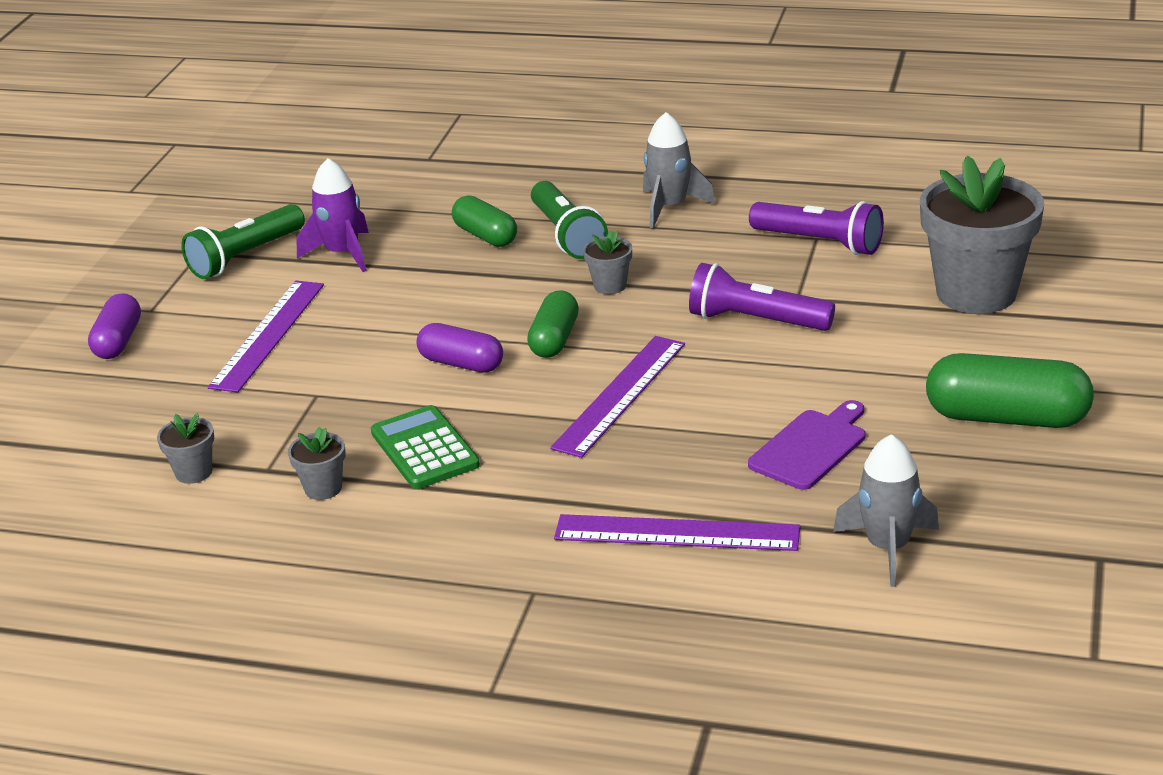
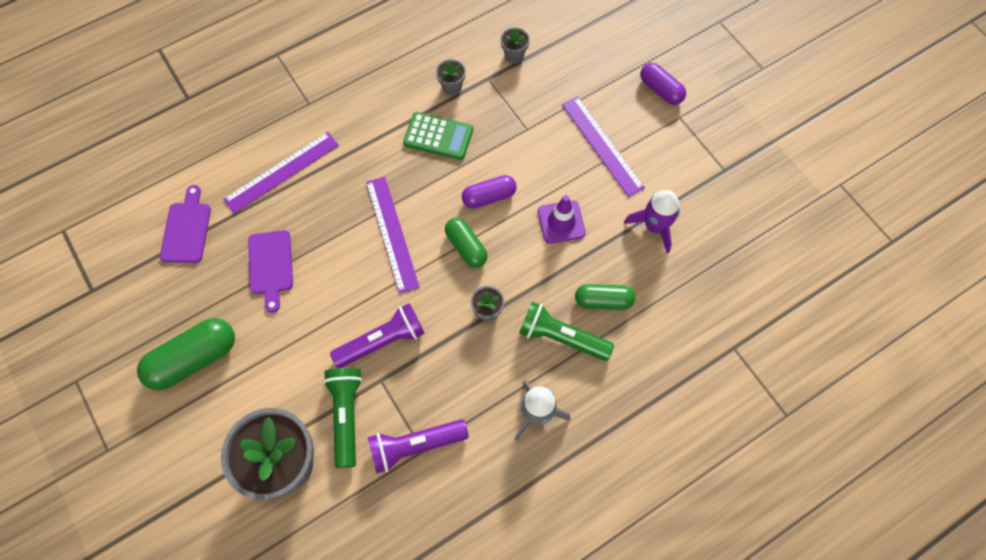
camera: 130 degrees right, 35 degrees up
(245, 257) = (697, 185): green flashlight -> green flashlight (346, 416)
(423, 304) = (561, 222): none -> purple traffic cone
(888, 548) = (186, 229): grey rocket -> purple cutting board

